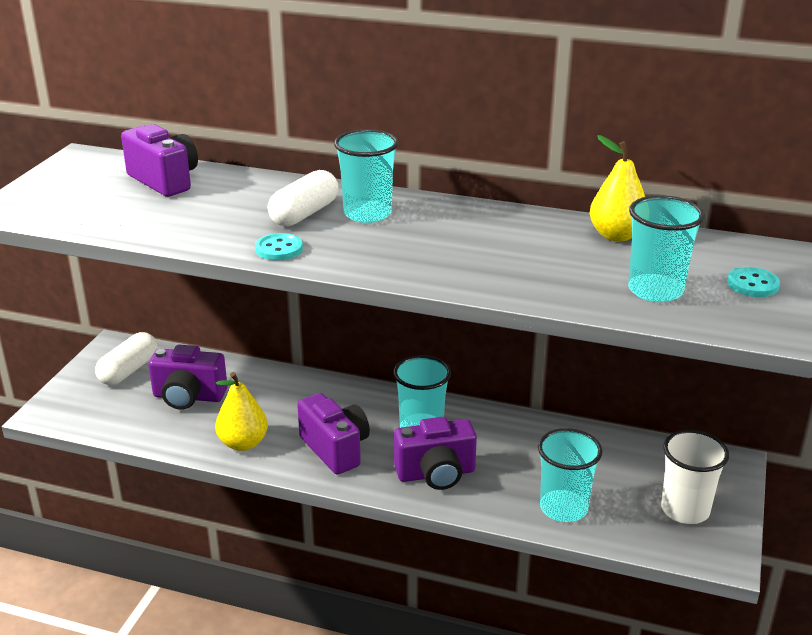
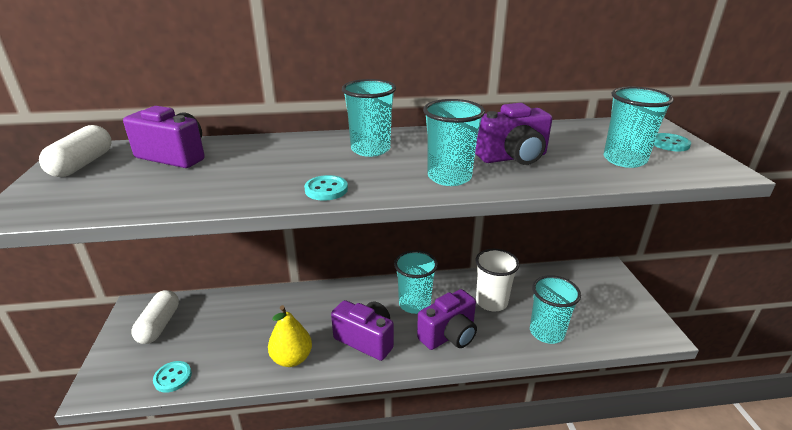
camera: 25 degrees left, 0 degrees up
(117, 425) = (173, 377): none -> turquoise button
(188, 397) = (224, 333): purple camera -> purple camera (513, 157)
(304, 214) = (321, 159): white capsule -> white capsule (83, 164)
(418, 264) = (449, 177): none -> turquoise cup
(616, 235) = (552, 131): yellow pear -> none
(685, 510) = (613, 308): white cup -> white cup (491, 302)

